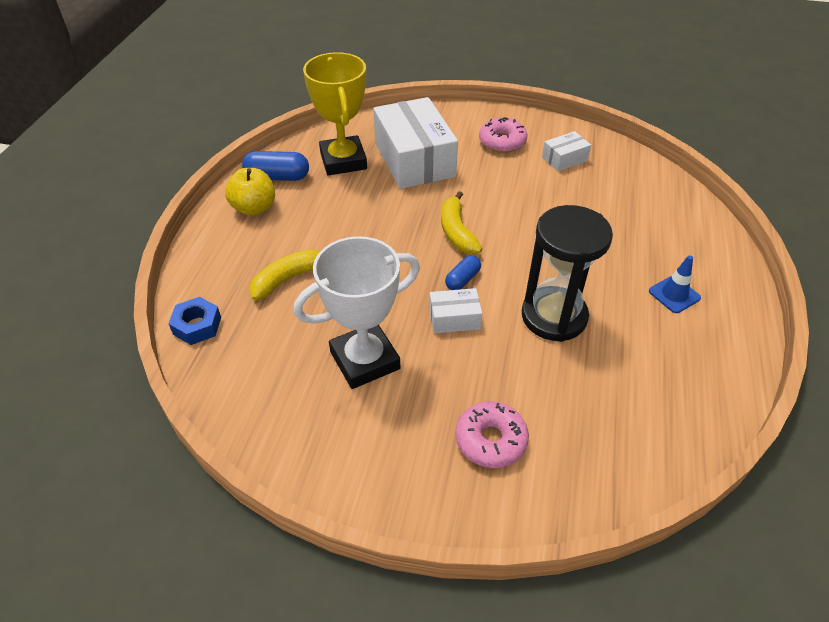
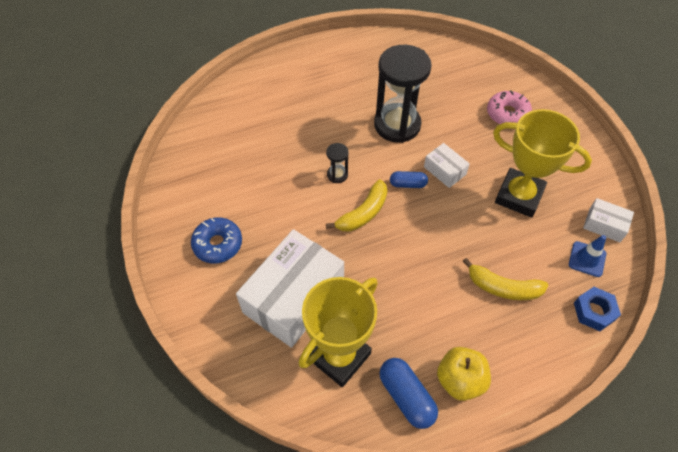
camera: 125 degrees left, 10 degrees up
(365, 360) = (519, 196): white trophy -> yellow trophy
(502, 142) = (218, 244): pink donut -> blue donut
(518, 236) = (337, 175): none -> black hourglass
(564, 159) = (215, 189): white box -> white box (604, 225)
(674, 294) = (328, 80): blue traffic cone -> blue traffic cone (587, 259)

